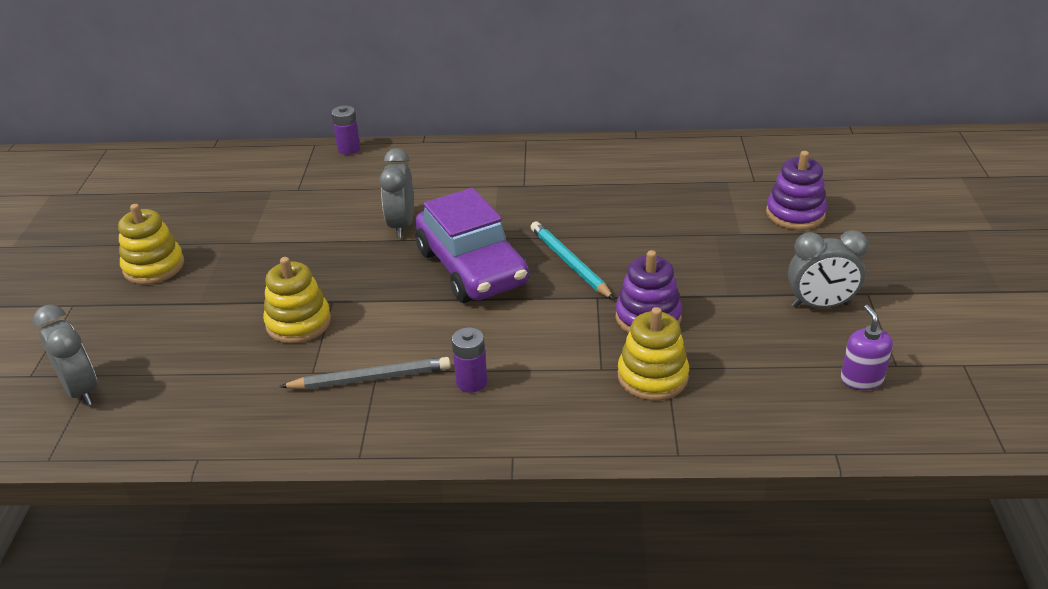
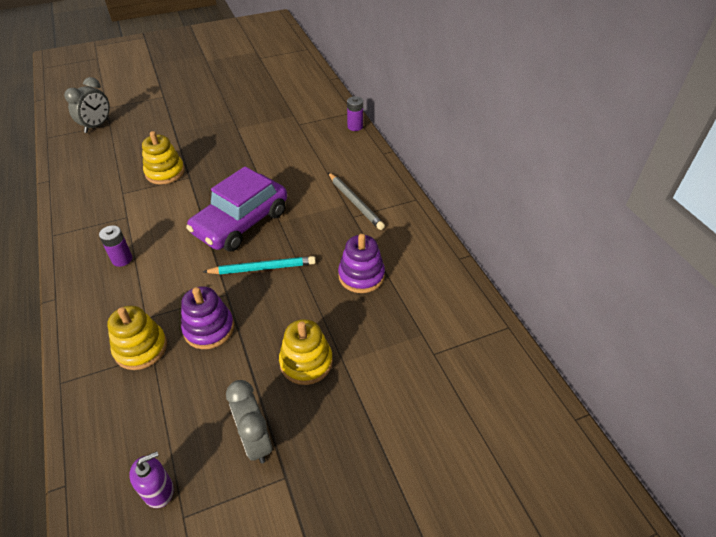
camera: 65 degrees right, 10 degrees up
(154, 267) = (202, 106): yellow stacking toy -> yellow stacking toy (306, 362)
(370, 378) = (119, 216): grey pencil -> grey pencil (355, 203)
(401, 225) = (277, 177): grey clock -> none
(569, 263) = (263, 268): turquoise pencil -> turquoise pencil turned 45 degrees clockwise
(795, 214) = (392, 396): purple stacking toy -> purple stacking toy (361, 276)

